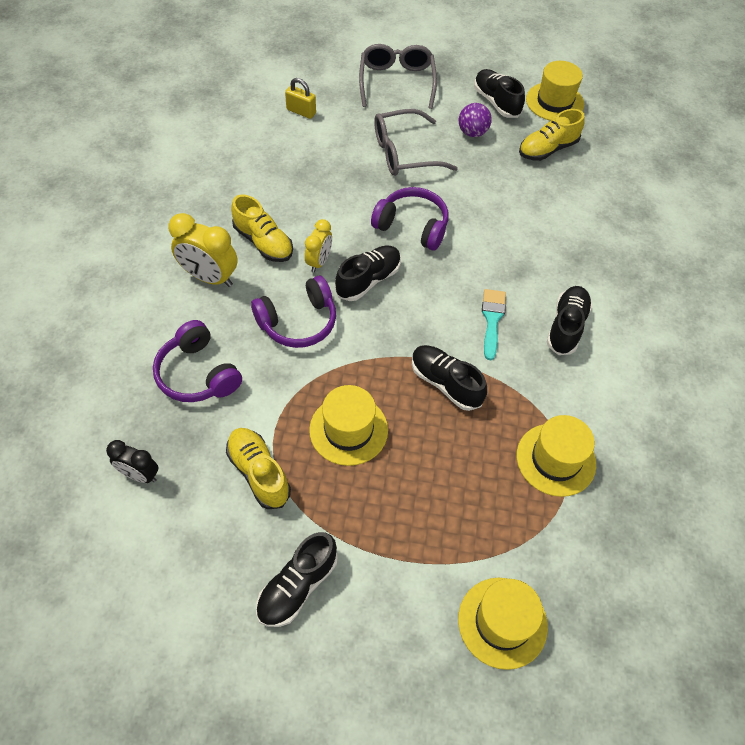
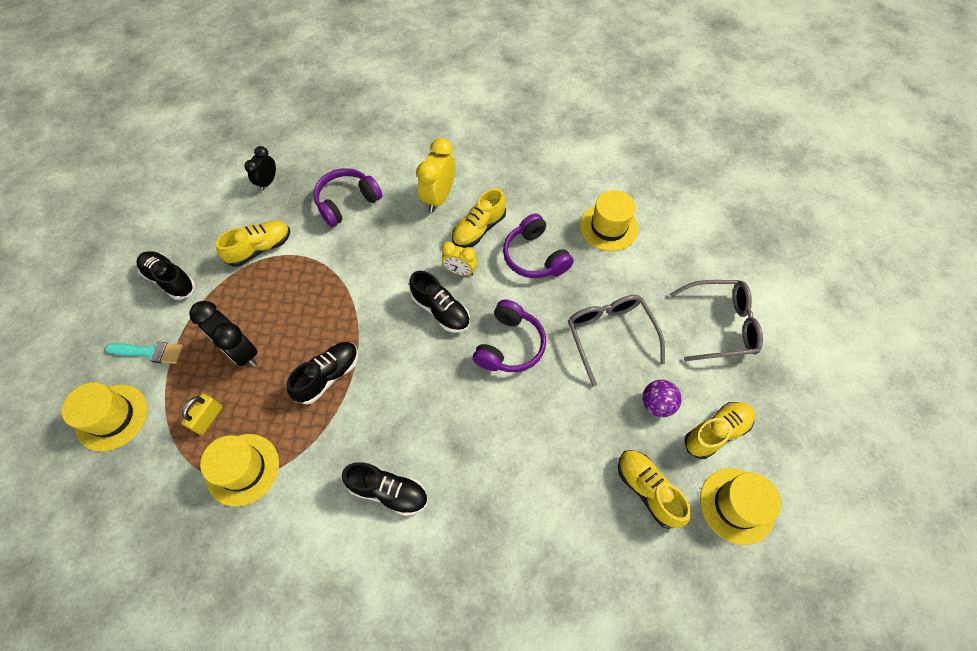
camera: 90 degrees right, 5 degrees up
(298, 322) = (395, 261): purple headphones -> purple headphones (534, 257)
(301, 111) = (649, 242): yellow padlock -> yellow padlock (208, 418)
(348, 430) = (290, 304): yellow hat -> yellow hat (608, 227)
(413, 478) = (241, 351): none -> black clock
(492, 319) = (397, 418): turquoise brush -> turquoise brush (150, 352)
(496, 102) = (716, 432): black shoe -> yellow shoe

